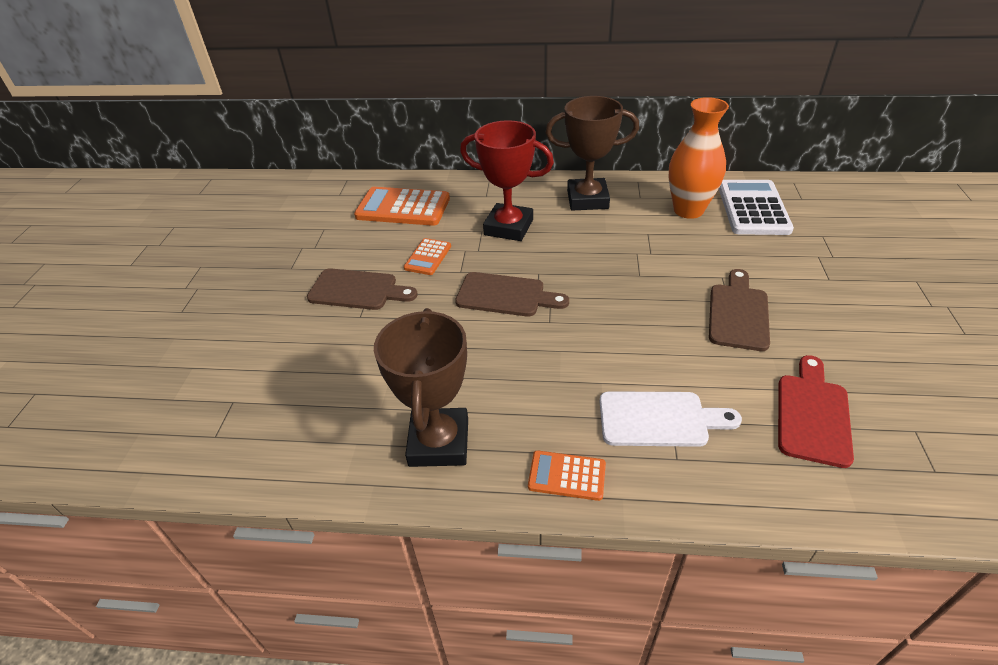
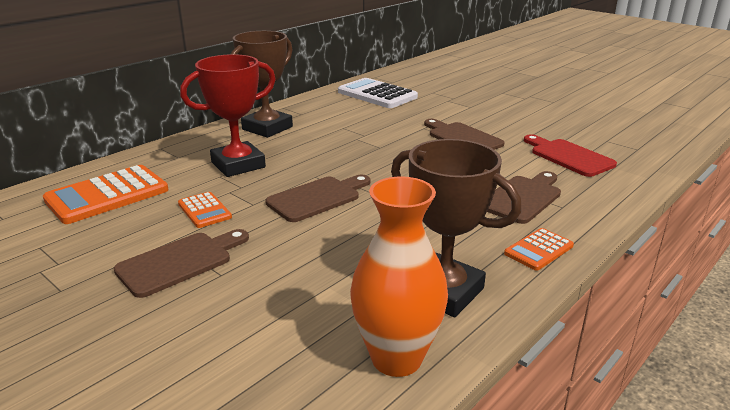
camera: 55 degrees left, 15 degrees down
(659, 419) = (522, 198): white cutting board -> brown cutting board
(688, 210) = (344, 108): orange vase -> orange vase (396, 358)

